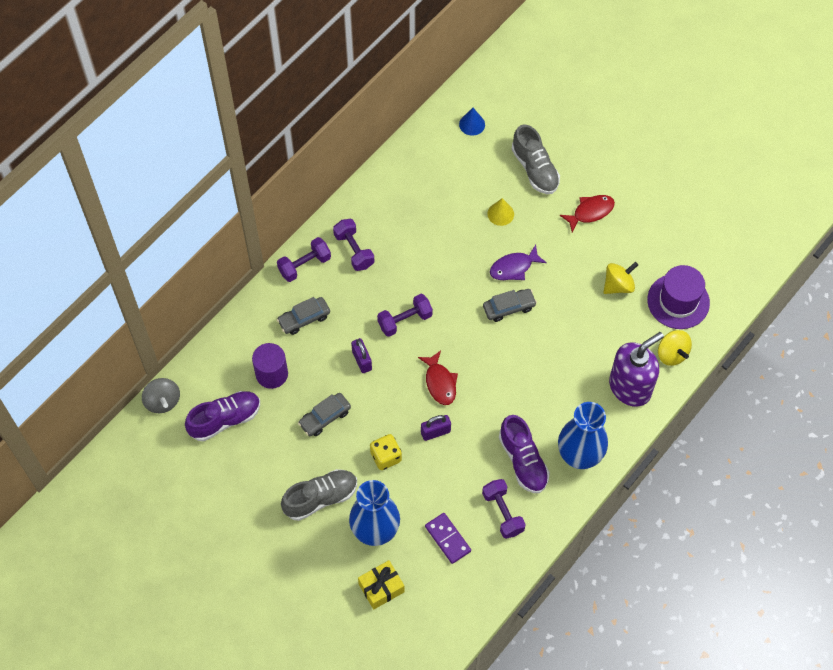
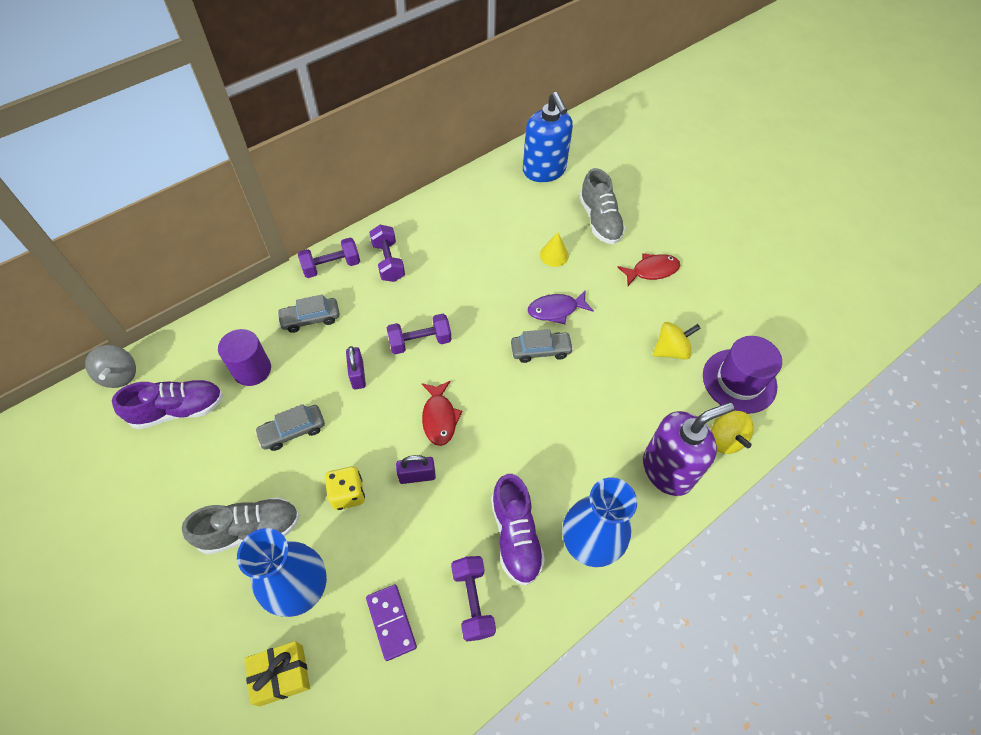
camera: 10 degrees right, 5 degrees down
(472, 124) = (544, 171): blue cone -> blue soap dispenser

